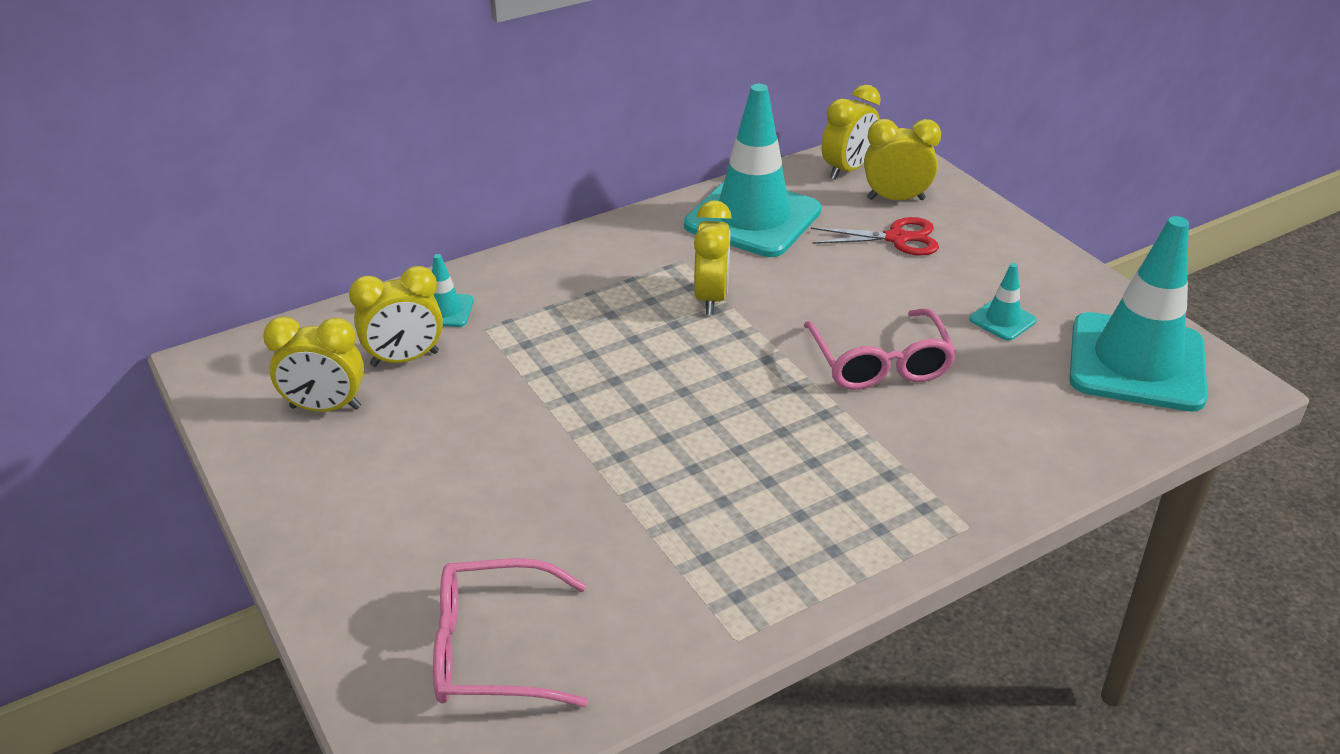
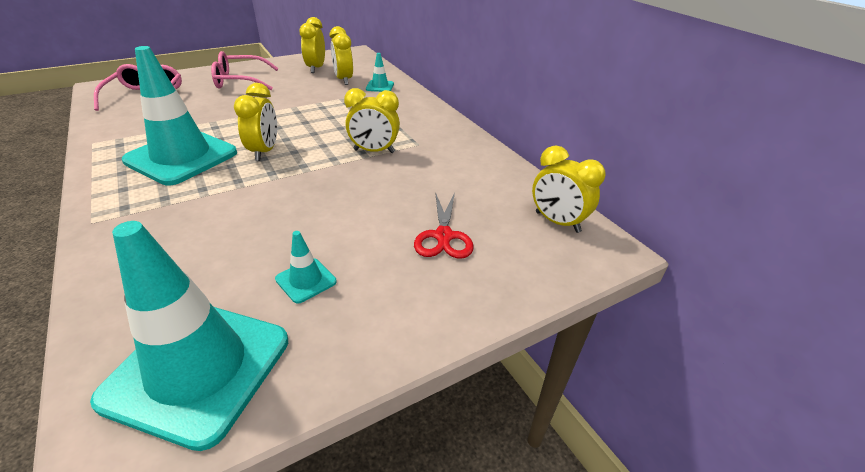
camera: 90 degrees right, 0 degrees up
(752, 218) = (471, 171): turquoise traffic cone -> turquoise traffic cone (181, 157)
(880, 363) = (277, 207): pink glasses -> pink glasses (240, 81)
(896, 199) = (511, 244): yellow clock -> yellow clock (264, 152)

